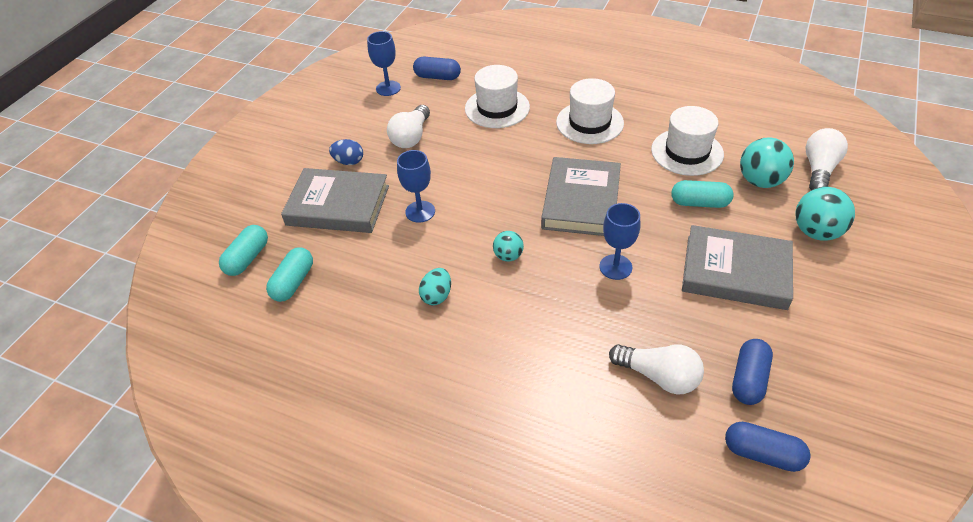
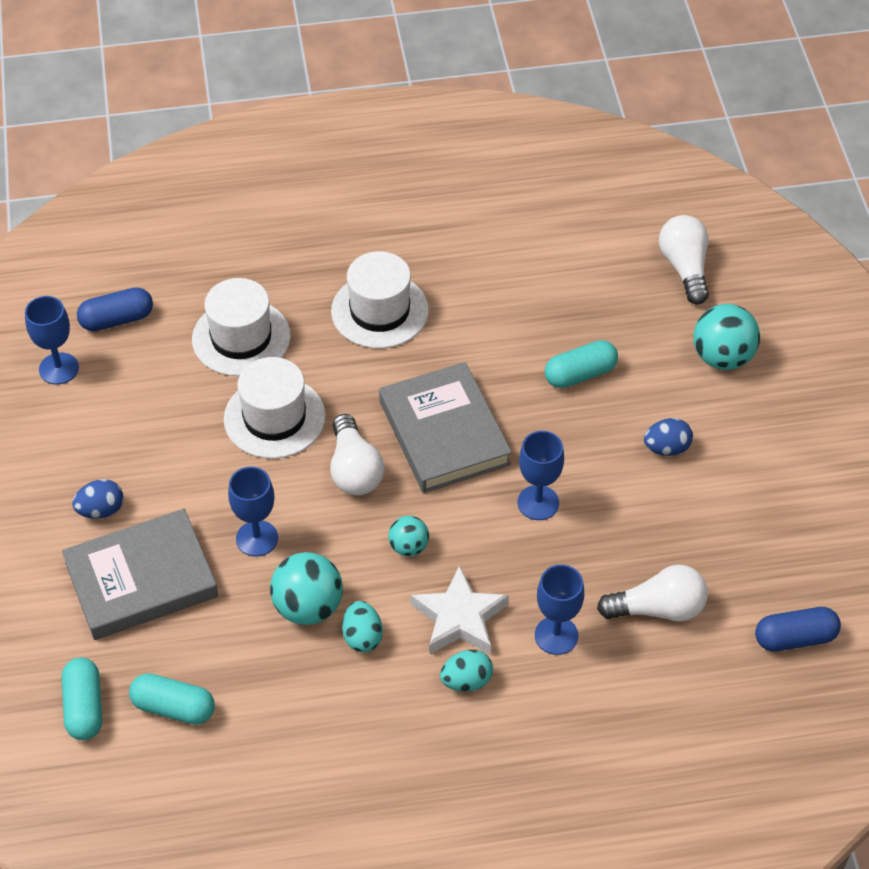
camera: 35 degrees left, 5 degrees up
(293, 282) = (174, 707): turquoise capsule -> turquoise capsule turned 60 degrees counterclockwise
(411, 137) = (157, 434): white light bulb -> white light bulb (354, 470)
(482, 357) = (466, 681): none -> turquoise egg
(509, 314) = (459, 618): none -> white star
(568, 358) = (556, 635): none -> blue goblet
(687, 152) = (525, 306): white hat -> white hat (274, 417)
(735, 272) = (666, 448): grey book -> blue egg
(749, 379) = (744, 567): blue capsule -> none
(760, 181) = (630, 313): turquoise ball -> turquoise ball (308, 607)

